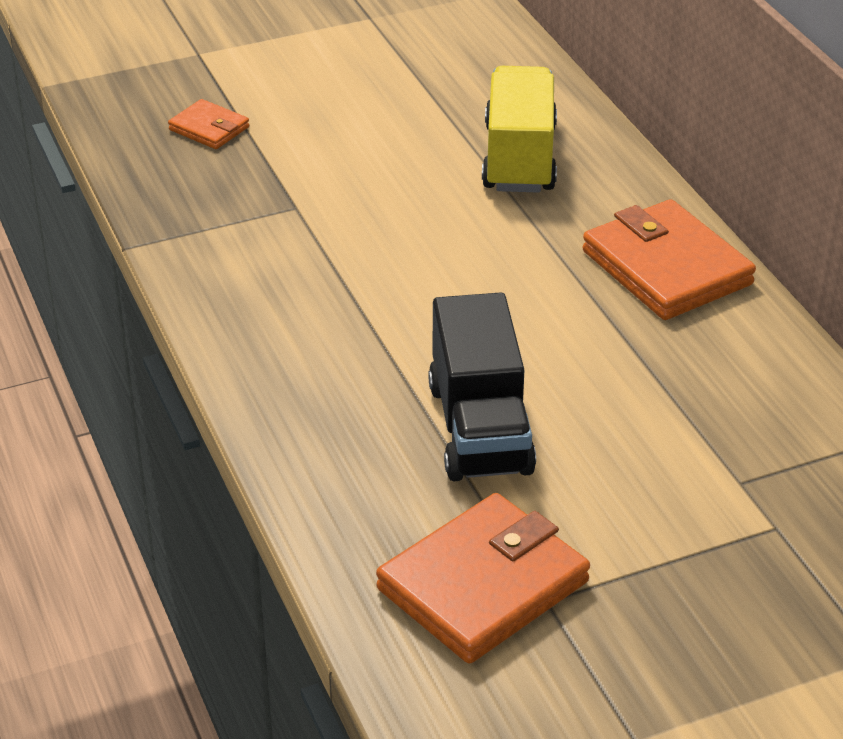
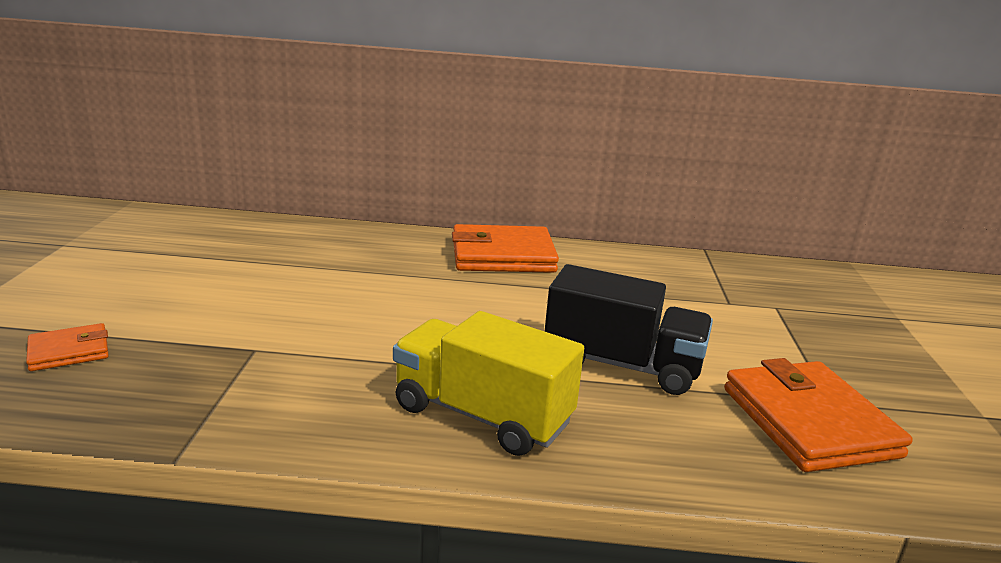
camera: 65 degrees left, 15 degrees down
(519, 158) = (328, 256): yellow truck -> yellow truck (482, 415)

